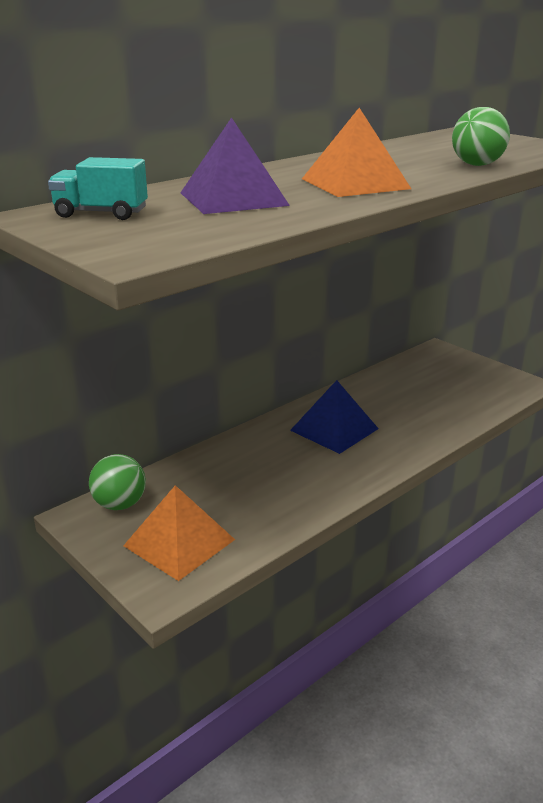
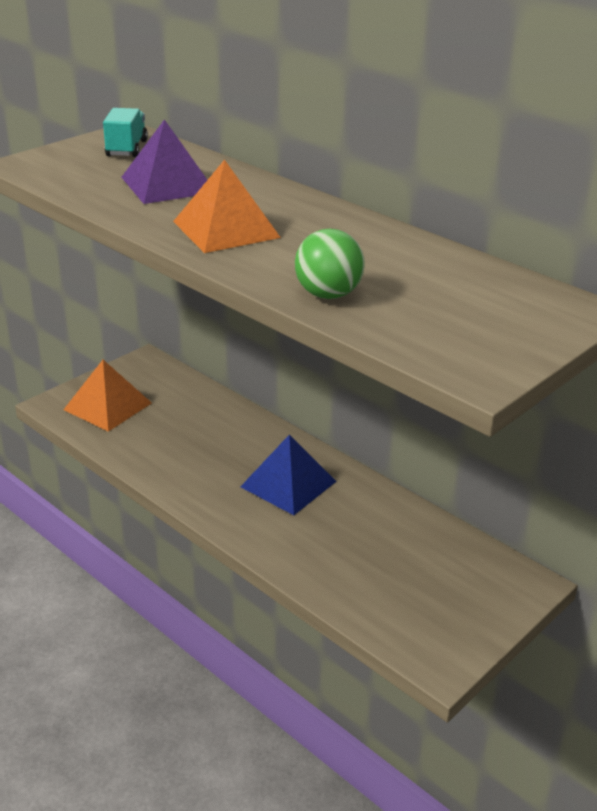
camera: 85 degrees right, 5 degrees up
(120, 504) = (159, 375): green ball -> none

